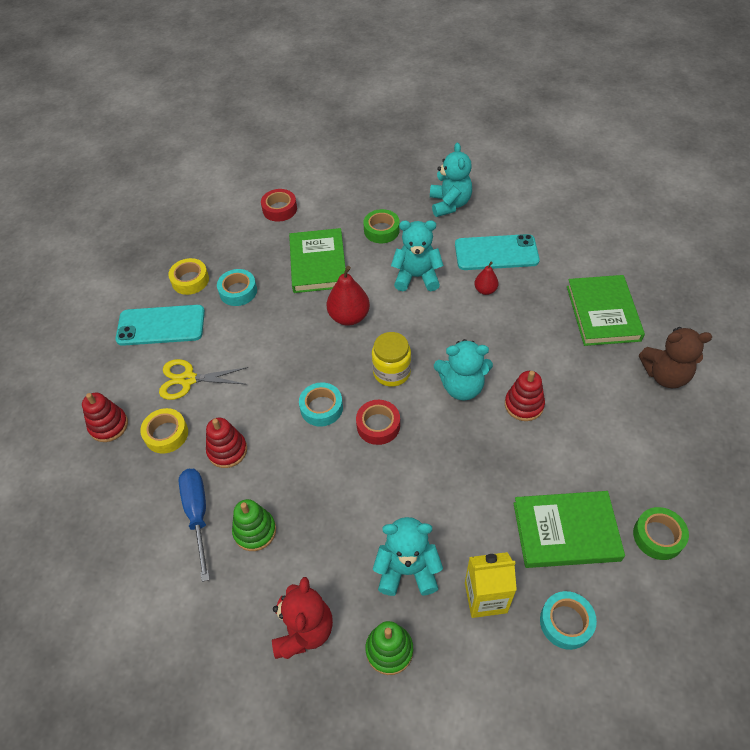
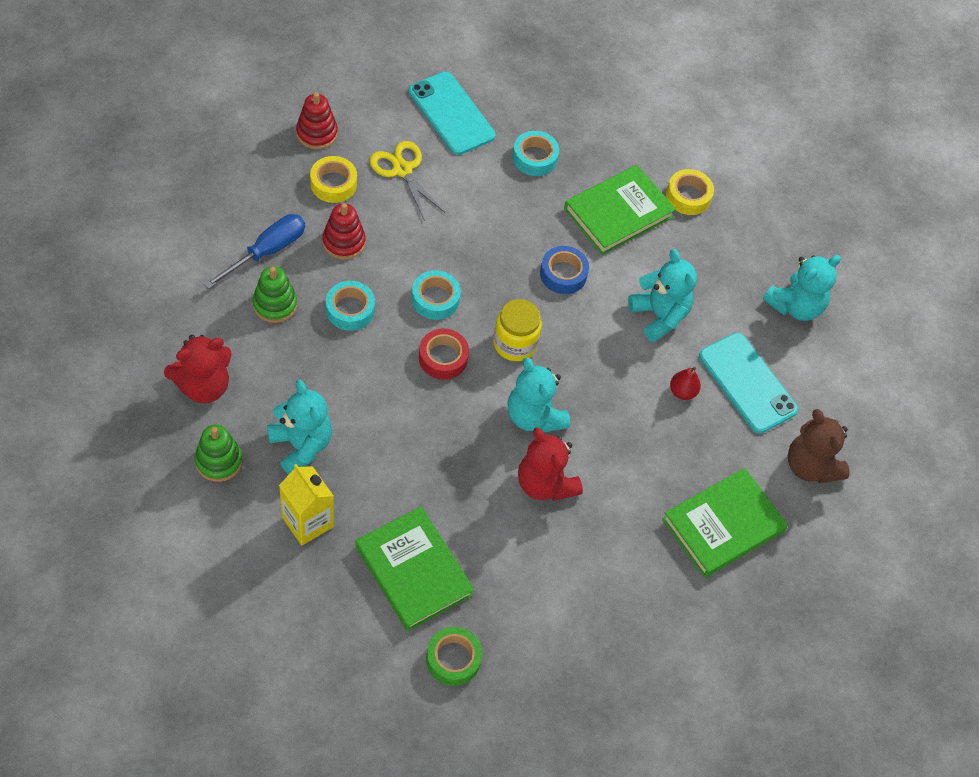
camera: 50 degrees right, 5 degrees up
(190, 280) = (522, 108): yellow tape -> yellow tape (688, 196)
(279, 209) = (674, 140): red tape -> none
(349, 317) = (563, 274): red pear -> blue tape
(381, 230) = (707, 253): green tape -> none
(524, 405) = (545, 483): red stacking toy -> red teddy bear
(566, 622) = (317, 599): turquoise tape -> turquoise tape (350, 310)
(665, 375) = (669, 615): brown teddy bear -> brown teddy bear (810, 466)

